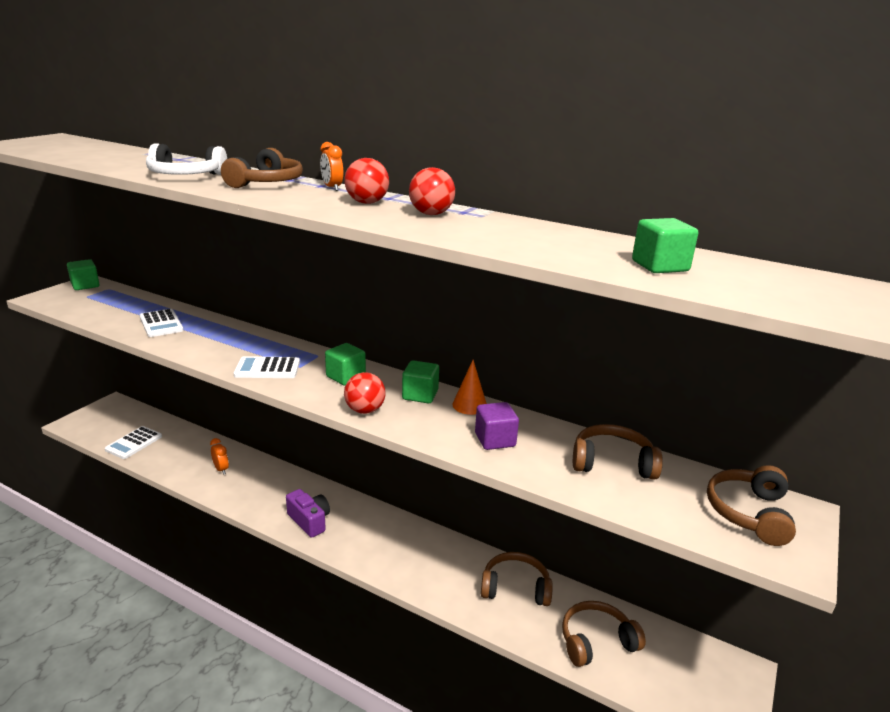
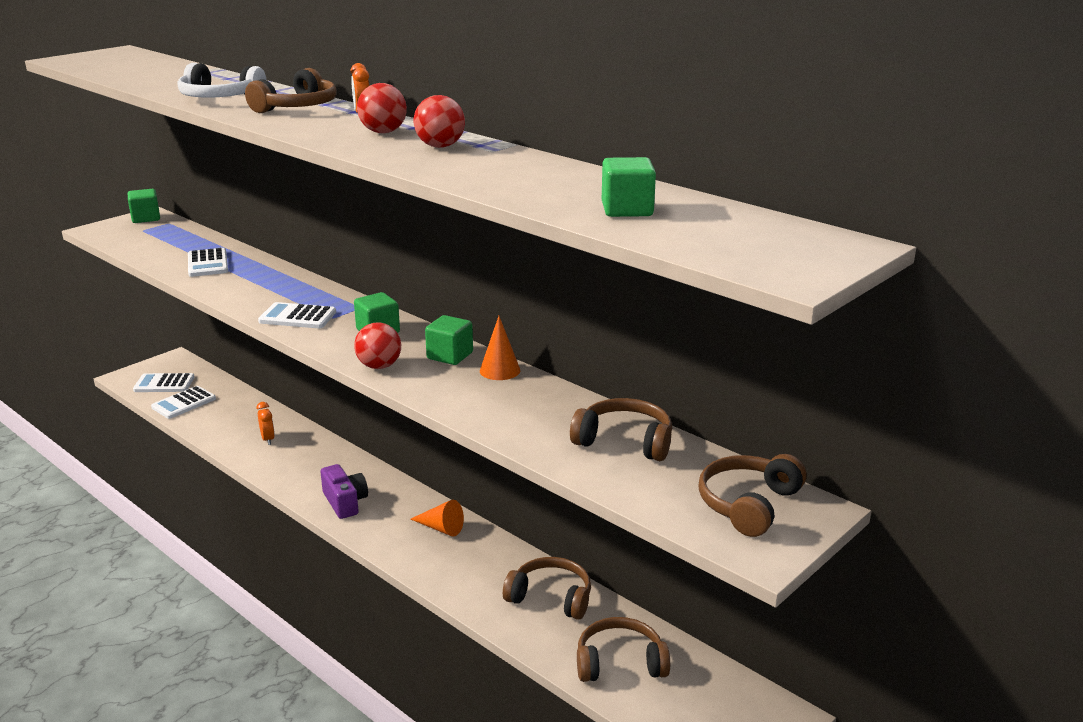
camera: 15 degrees right, 0 degrees up
(110, 427) = (164, 384): none -> white calculator
(400, 535) = (441, 528): none -> orange cone
(495, 440) = (505, 407): purple cube -> none

